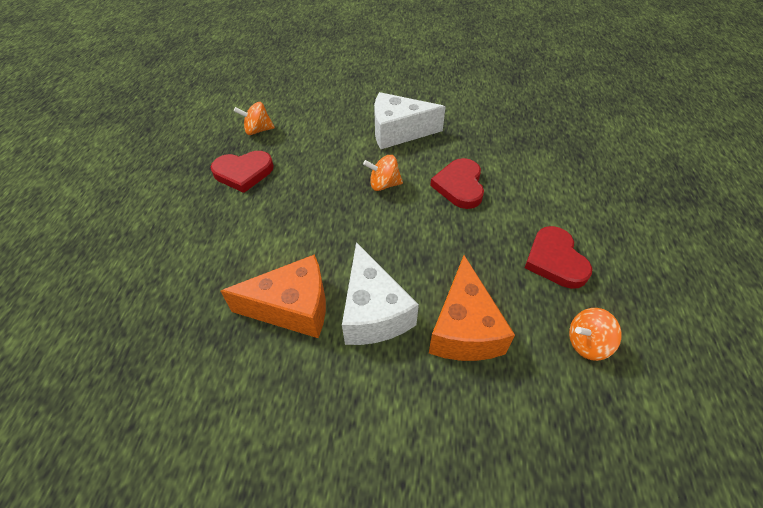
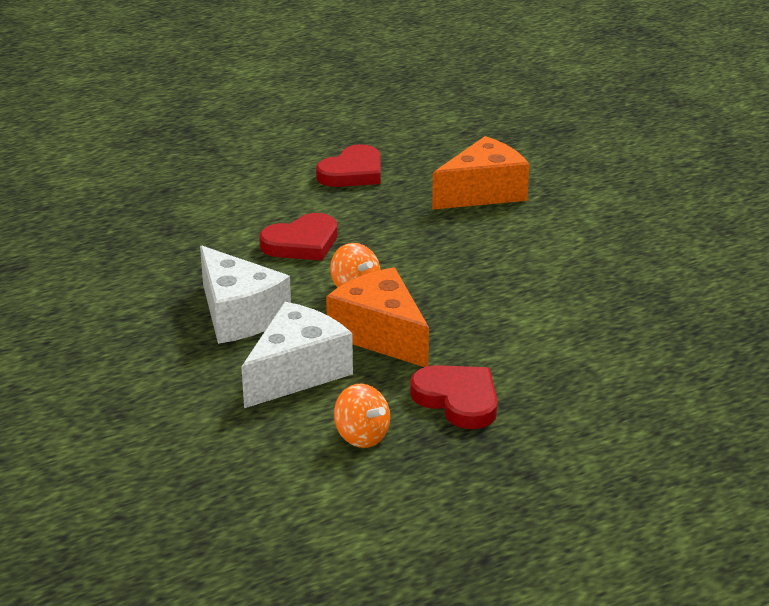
camera: 125 degrees left, 20 degrees down
(292, 307) = (579, 275): orange cheese -> orange cheese (380, 335)
(373, 312) = (525, 235): white cheese -> white cheese (297, 372)
(587, 343) = (427, 145): orange spinning top -> none

